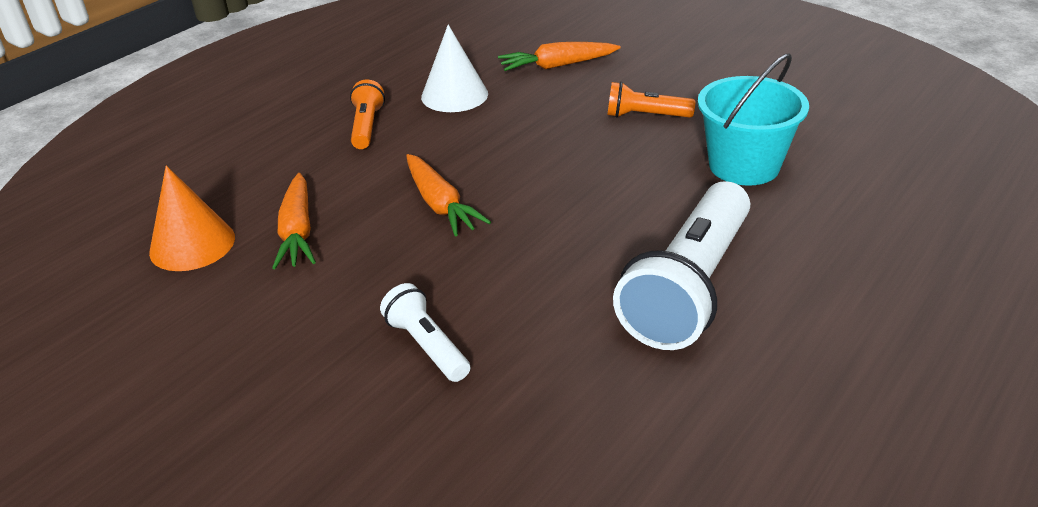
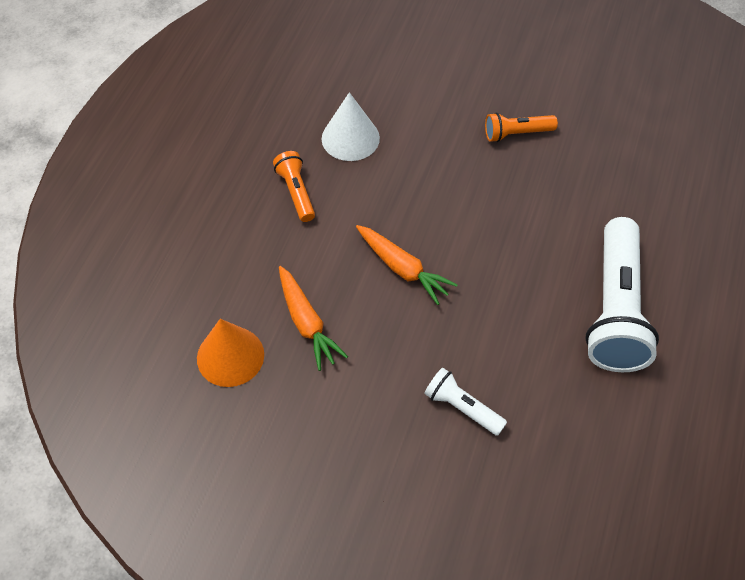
camera: 20 degrees left, 20 degrees up
(557, 66) = (419, 83): orange carrot -> none
(744, 166) = (610, 176): turquoise bucket -> none

